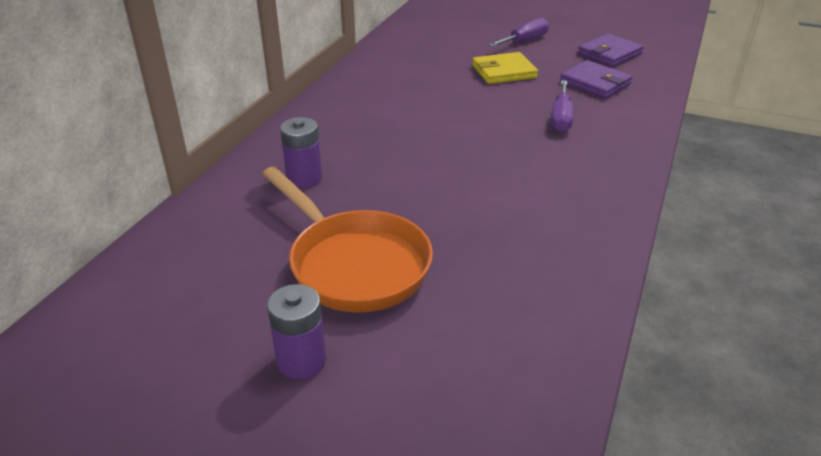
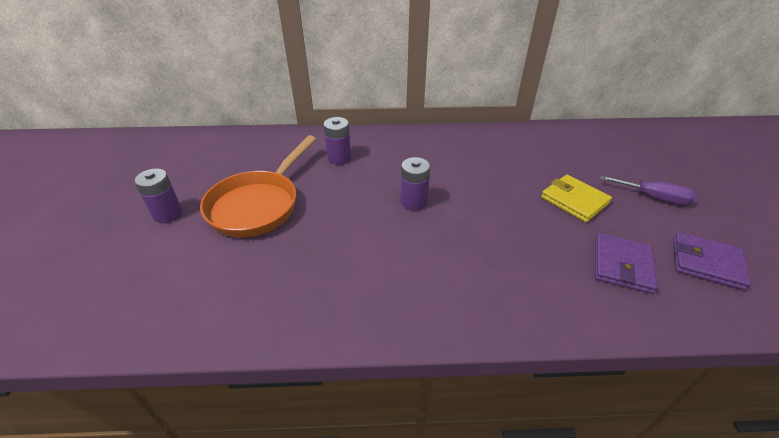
camera: 65 degrees right, 5 degrees up
(441, 150) = (413, 202): none -> purple battery
(561, 118) = (524, 256): purple screwdriver -> none

